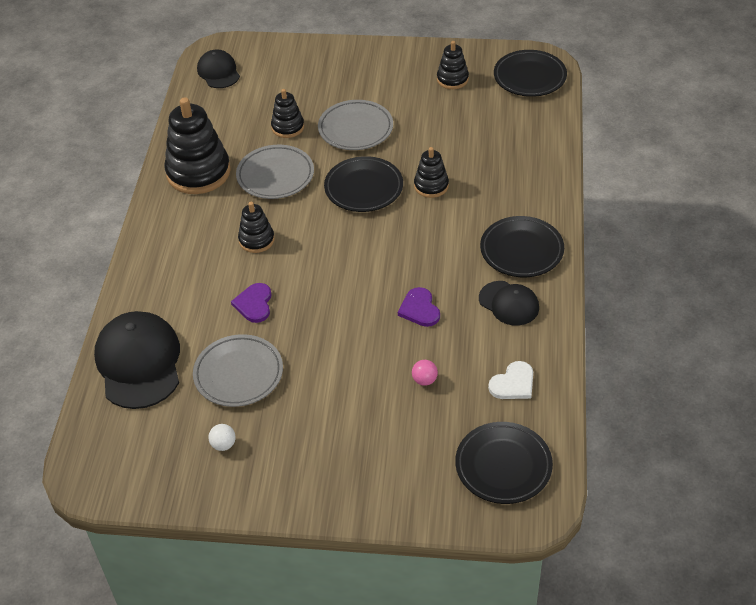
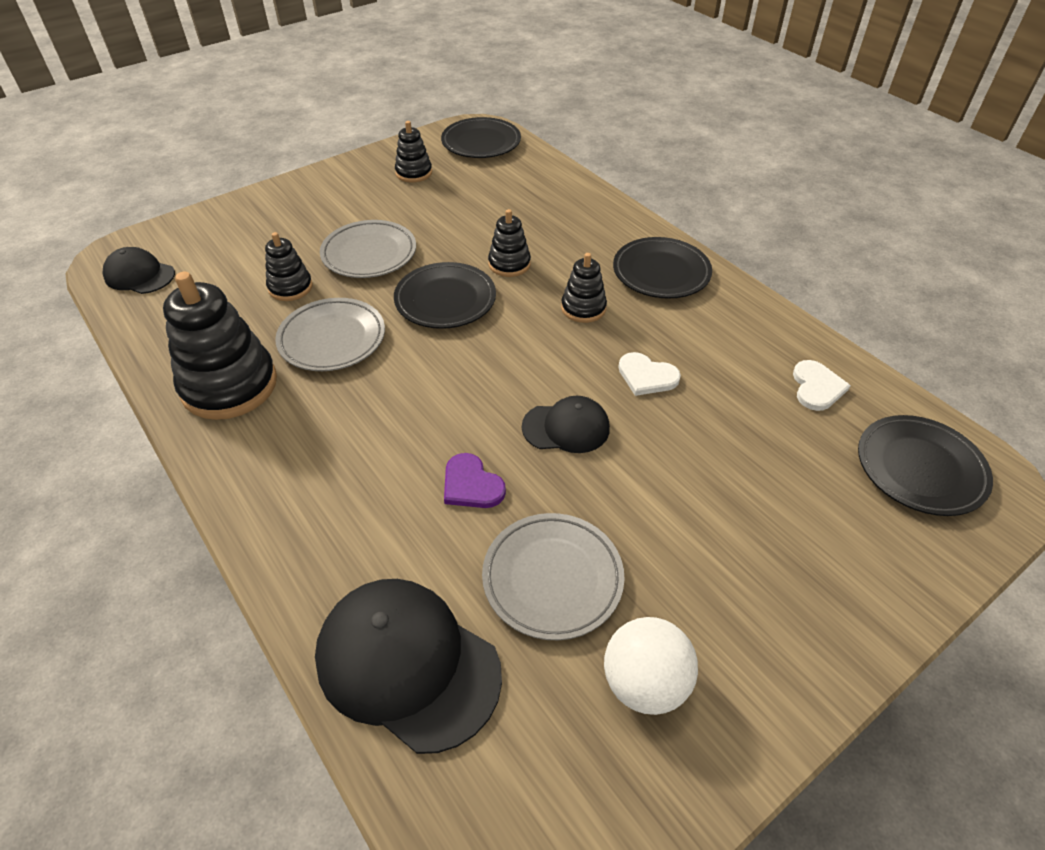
camera: 45 degrees left, 0 degrees up
(223, 444) = (644, 683): white ball -> white ball, size x2.01
(256, 240) = (389, 415): black stacking toy -> black stacking toy (583, 308)
(419, 309) = (646, 376): purple heart -> white heart
(424, 380) = (744, 439): pink ball -> none
(509, 303) = (713, 321): black cap -> black cap (566, 427)

